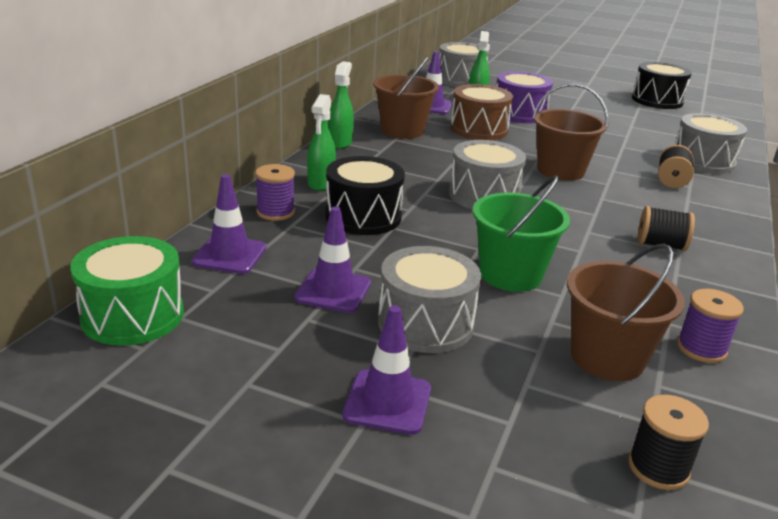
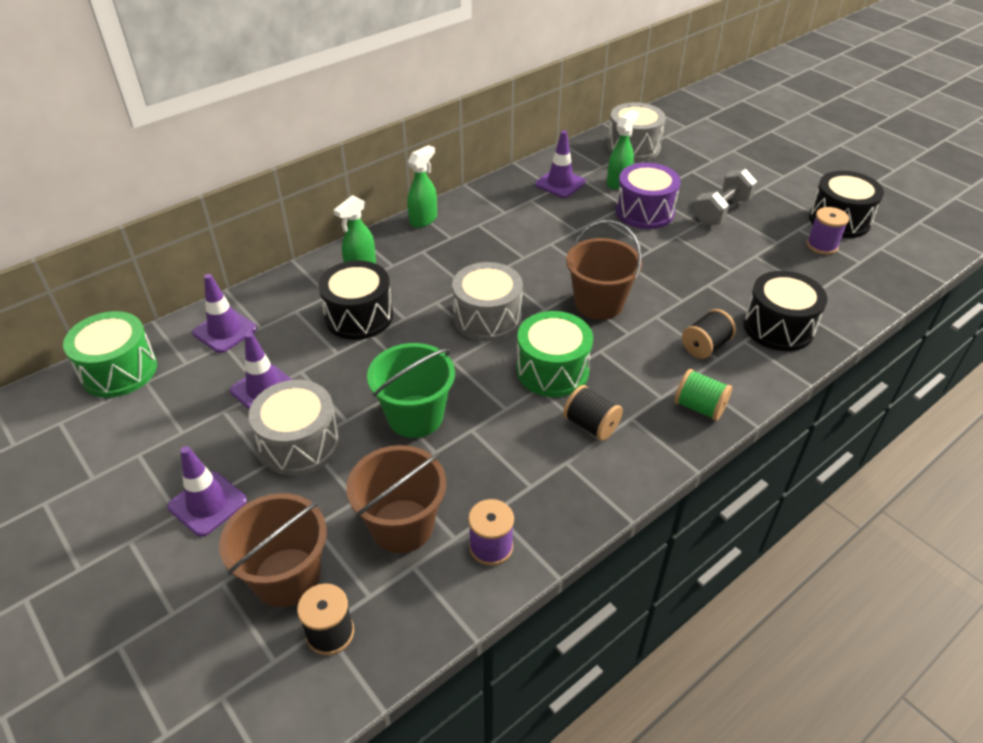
camera: 30 degrees right, 15 degrees up
(275, 212) = (296, 293): purple spool -> purple spool (822, 245)
(402, 130) = (496, 214): brown bucket -> brown bucket (287, 577)
(479, 129) = (575, 227): brown drum -> none
(574, 106) = (722, 211): none -> grey dumbbell
(583, 218) = (552, 370): none -> green drum
(703, 161) = (778, 327): grey drum -> black drum
(719, 216) = (699, 407): none -> green spool

